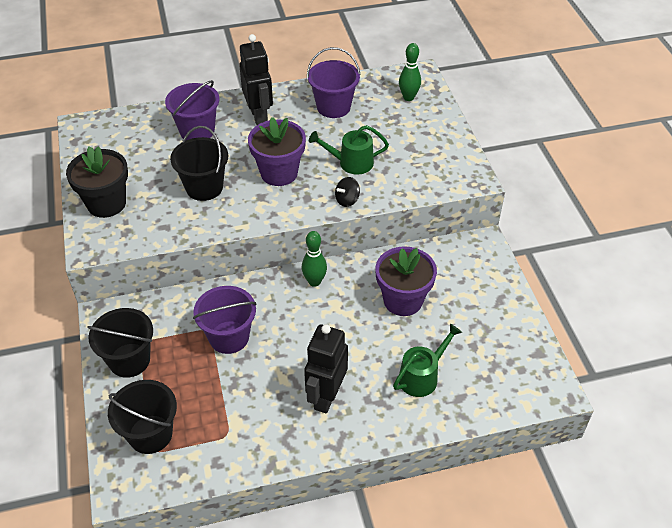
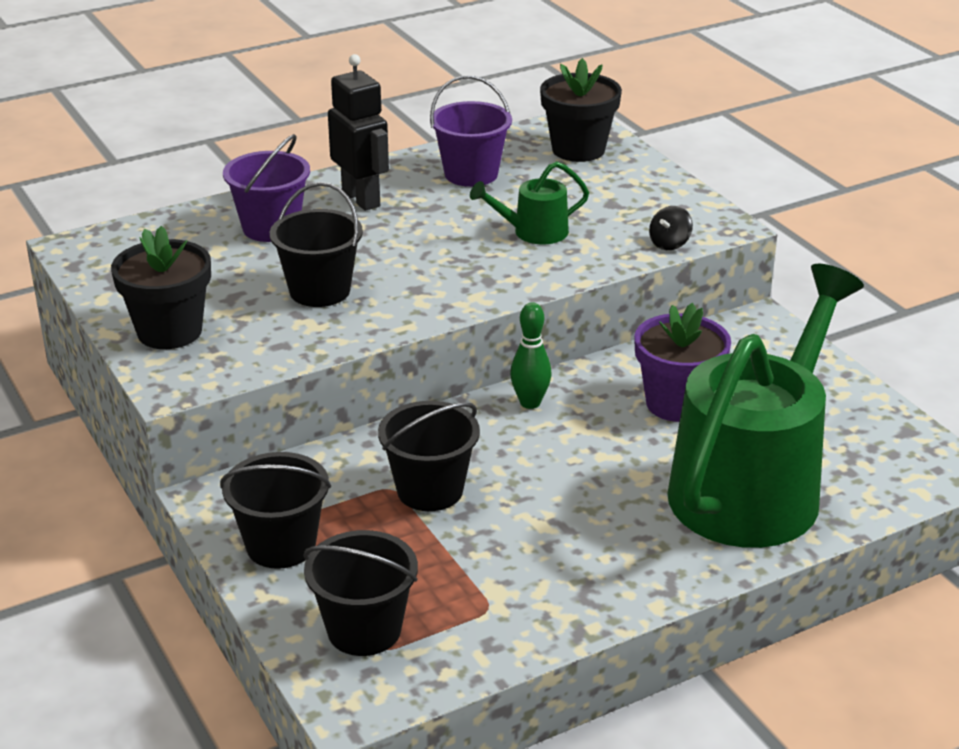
camera: 15 degrees left, 15 degrees down
(229, 337) = (430, 490): purple bucket -> black bucket
(279, 173) = (429, 258): purple flower pot -> none
(326, 396) = (621, 534): black robot -> none
(347, 200) = (551, 274): black spinning top -> black spinning top (669, 244)
(408, 97) = (578, 149): green bowling pin -> black flower pot
(422, 376) = (753, 486): green watering can -> green watering can, size x2.41

